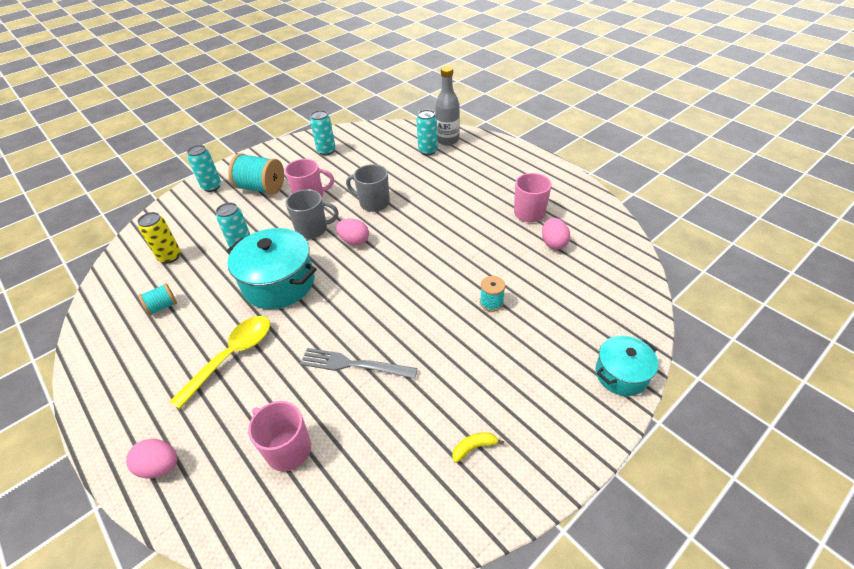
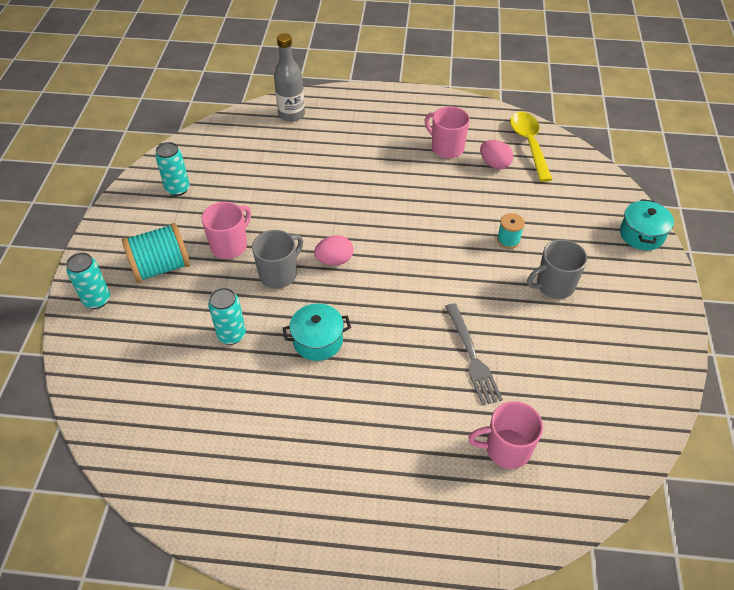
camera: 45 degrees left, 5 degrees up
(160, 466) = (431, 543): pink egg -> none
(162, 306) = (233, 440): turquoise spool -> none
(170, 257) = (164, 395): yellow can -> none
(232, 356) = (366, 425): yellow spoon -> yellow spoon (529, 144)
(279, 283) = (318, 340): turquoise pot -> turquoise pot, size x0.59
(354, 364) = (472, 356): grey fork -> grey fork turned 75 degrees counterclockwise
(373, 203) = (303, 215): grey mug -> grey mug (554, 285)
(428, 151) = (286, 135): turquoise can -> none
(474, 447) = (617, 347): yellow banana -> none

